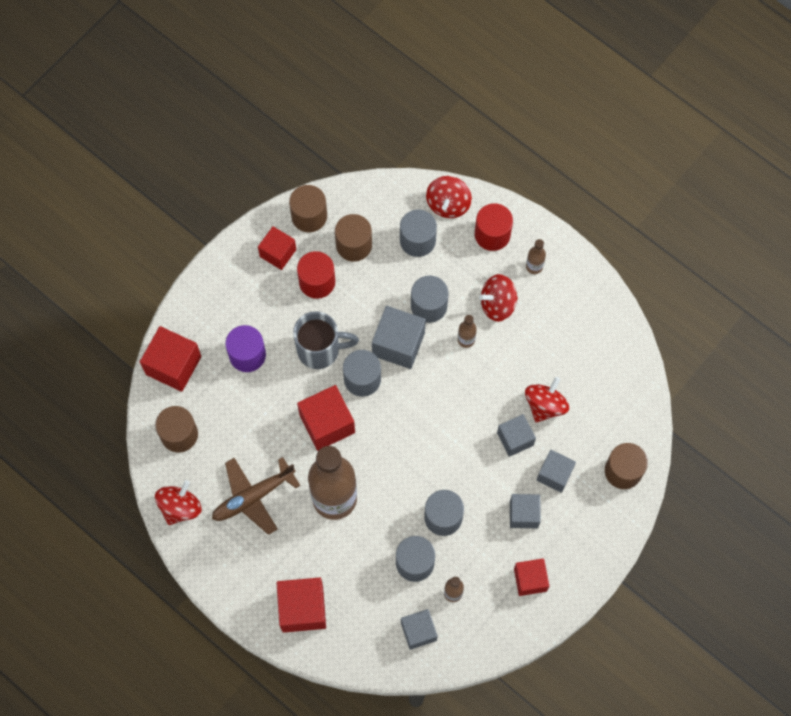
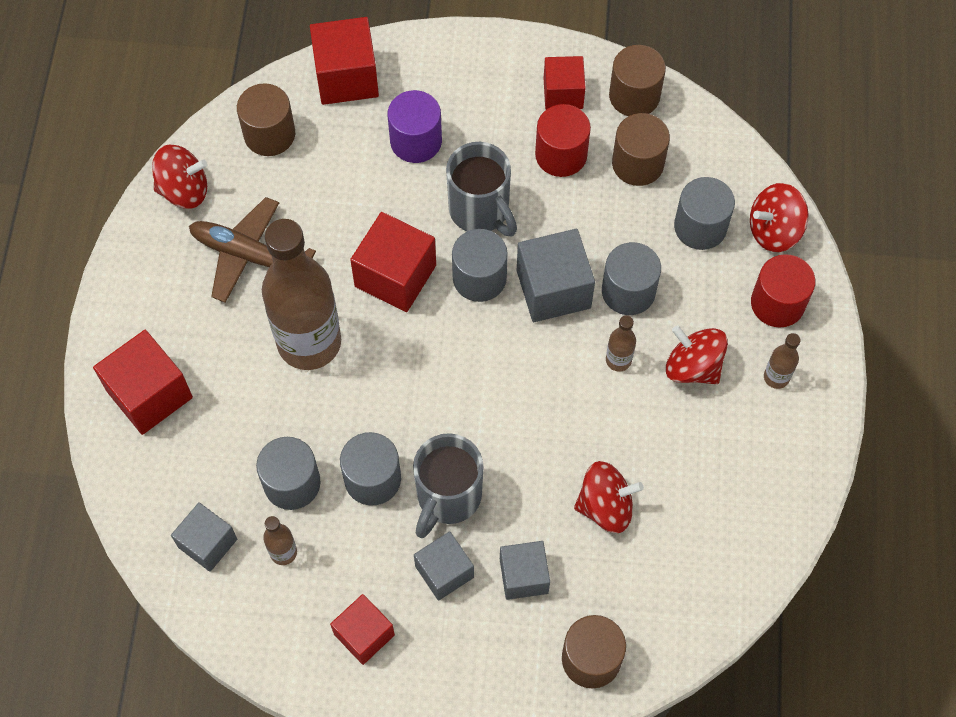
camera: 55 degrees right, 5 degrees down
(482, 484) = (447, 497): none -> grey mug
(515, 439) = (534, 498): grey cube -> none

